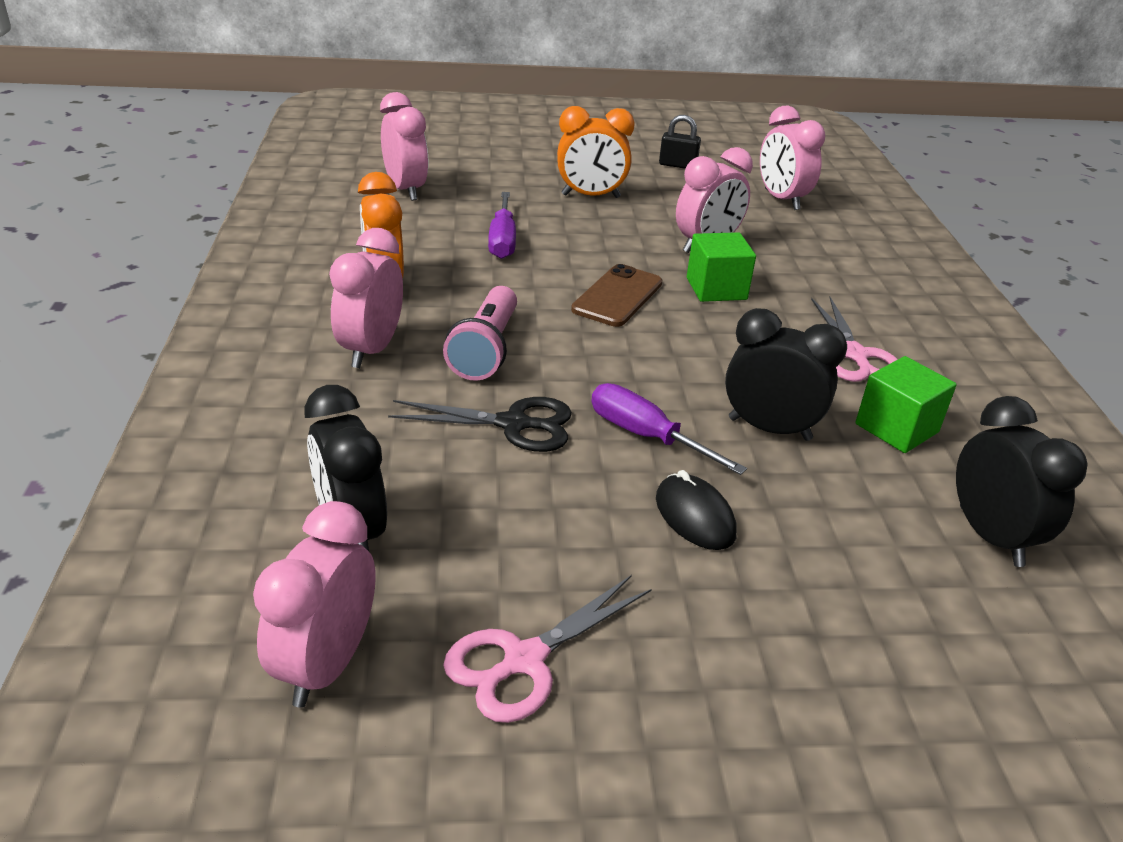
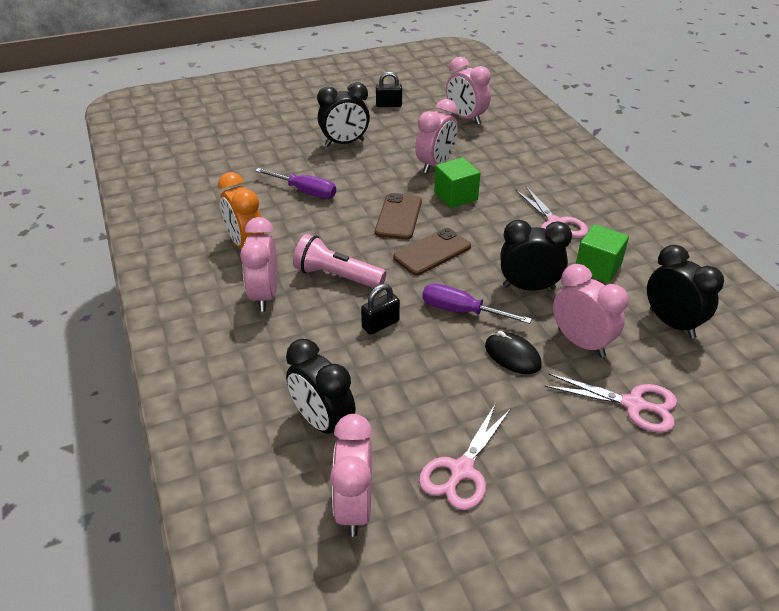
camera: 15 degrees left, 5 degrees up
(405, 190) = (218, 166): pink clock -> pink clock (581, 342)
(486, 349) = (337, 276): pink flashlight -> pink flashlight turned 120 degrees clockwise
(502, 240) = (305, 191): purple screwdriver -> purple screwdriver turned 45 degrees counterclockwise
(513, 424) = (380, 324): black scissors -> black padlock
(591, 196) = (344, 143): orange clock -> black clock
(643, 350) = (432, 252): none -> brown phone
(867, 641) = (633, 404): none -> pink scissors

